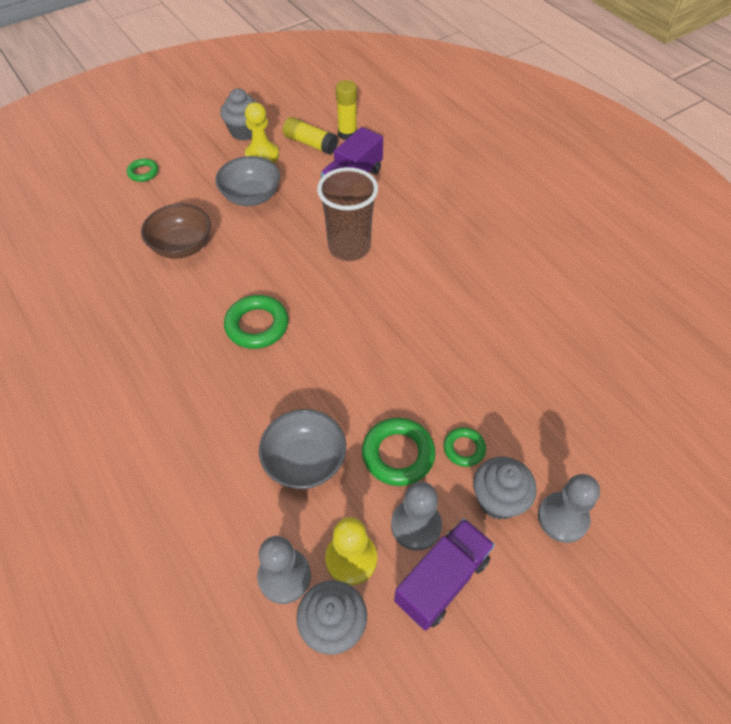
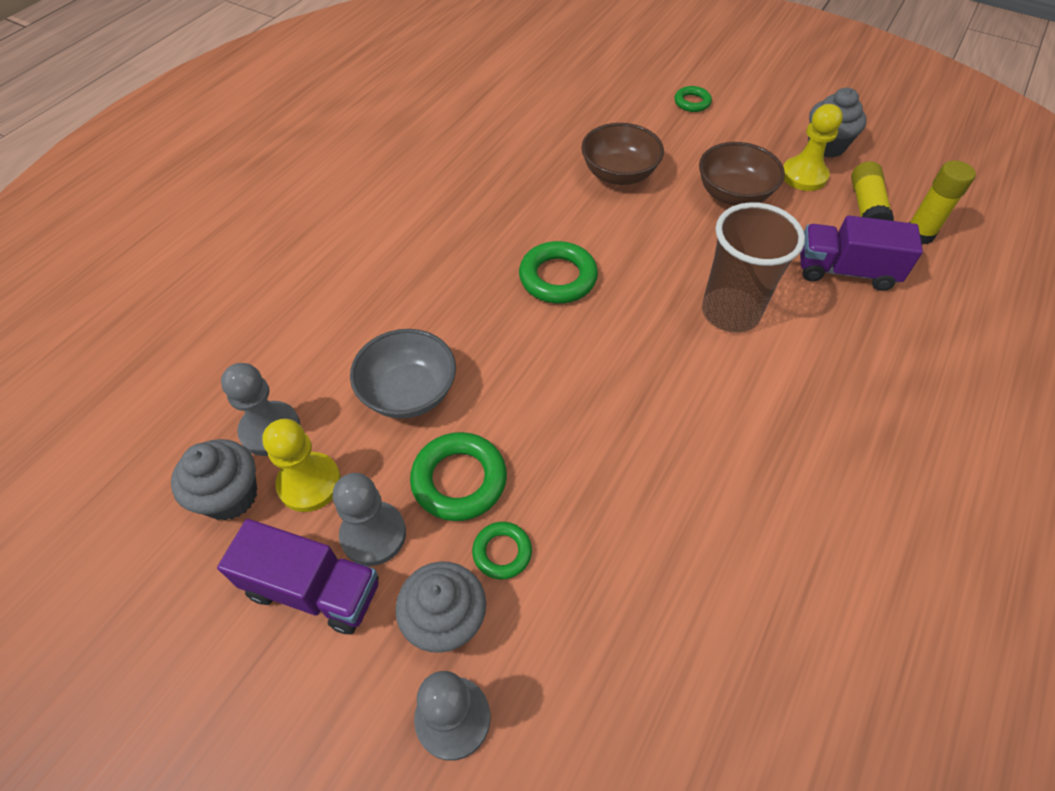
camera: 65 degrees right, 0 degrees up
(251, 196) = (733, 194): grey bowl -> brown bowl

